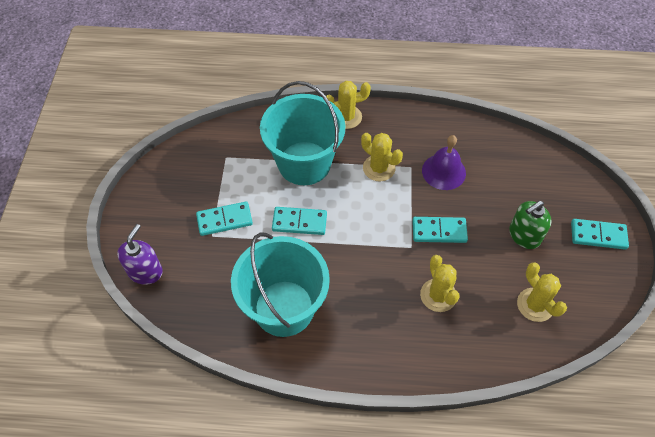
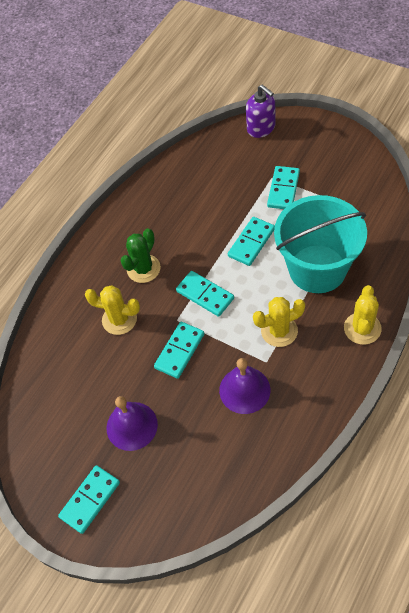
camera: 125 degrees right, 0 degrees up
(284, 308) = (176, 206): turquoise bucket -> none
(373, 302) = (143, 269): none -> green cactus
(374, 236) = (205, 295): none -> turquoise domino
(524, 235) = (132, 426): green soap dispenser -> purple bell
(535, 305) = (63, 393): yellow cactus -> none

